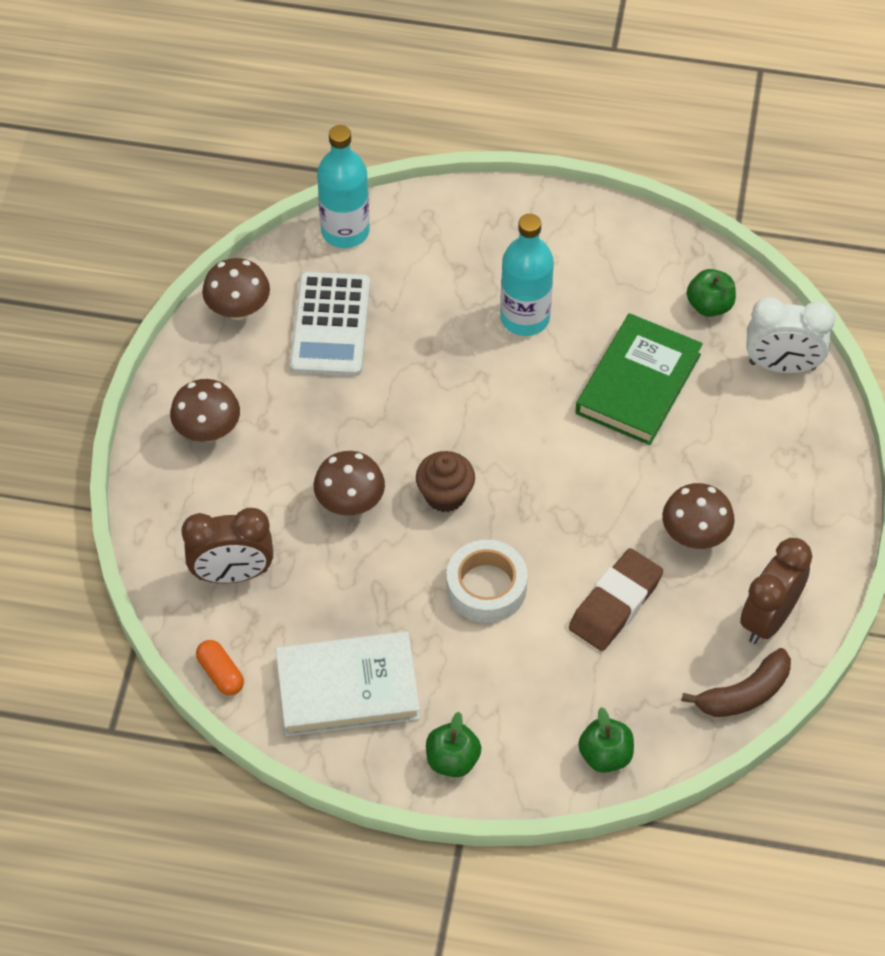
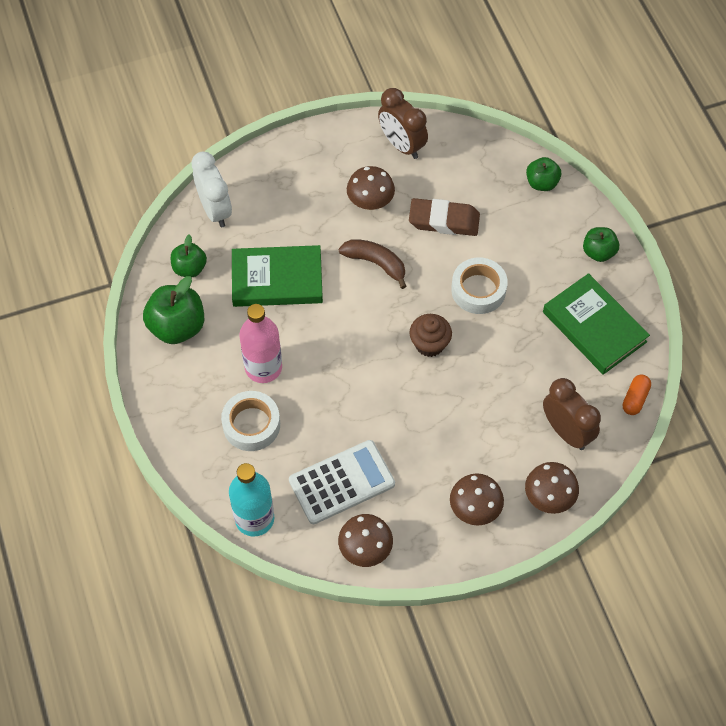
camera: 120 degrees left, 5 degrees up
(347, 688) = (594, 327): white book -> green book
(350, 503) = (471, 393): brown mushroom -> brown mushroom (548, 498)
(459, 276) = (251, 424): none -> white tape
(525, 318) = (263, 367): turquoise bottle -> pink bottle
(634, 261) = (177, 326): none -> green apple
(744, 694) = (457, 137): brown banana -> brown banana (375, 263)
(768, 618) = (402, 145): brown clock -> brown clock turned 45 degrees clockwise

